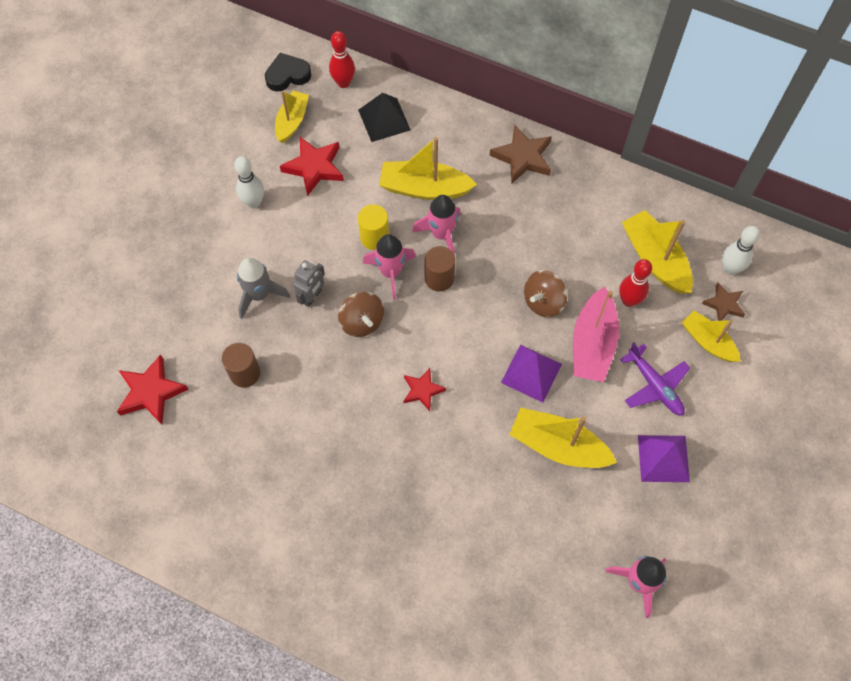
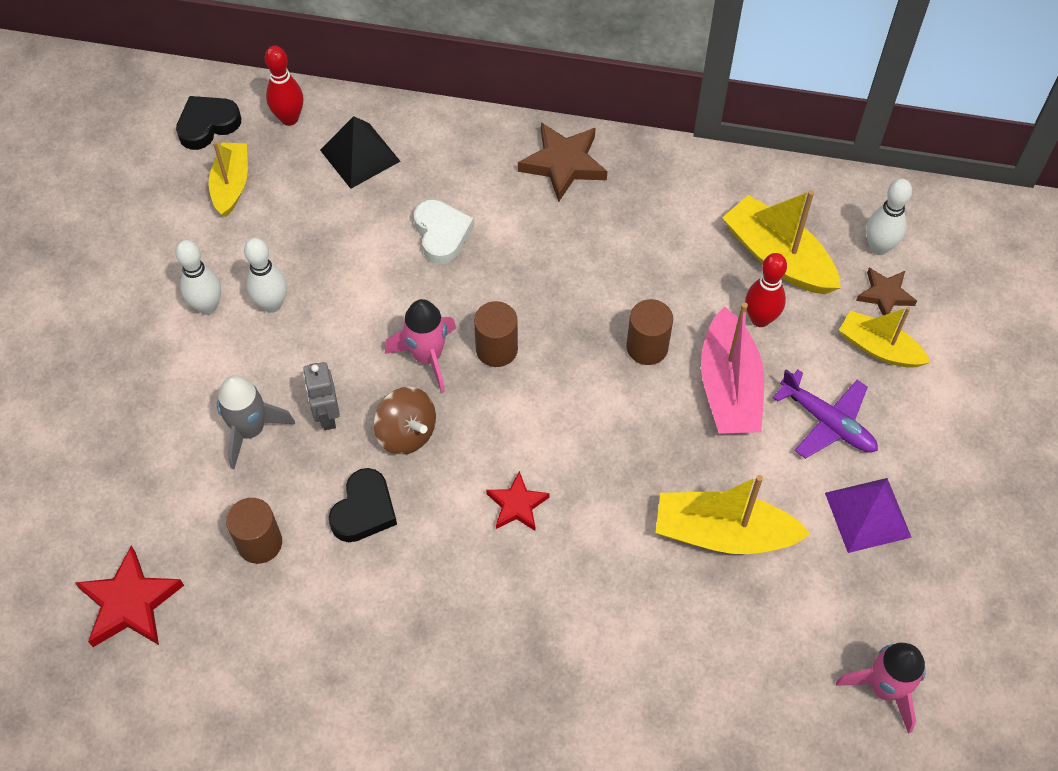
camera: 15 degrees left, 5 degrees down
(296, 211) = (272, 304): none -> white bowling pin
(312, 297) = (326, 415): grey robot -> grey robot turned 150 degrees clockwise
(314, 167) = (280, 240): red star -> none
(319, 368) = (364, 510): none -> black heart
(374, 237) = (391, 315): yellow cylinder -> none
(424, 188) = (442, 234): yellow boat -> white heart
(441, 234) = (483, 290): pink rocket -> none
(531, 373) = (658, 445): purple pyramid -> none
(543, 302) = (647, 347): brown spinning top -> brown cylinder

